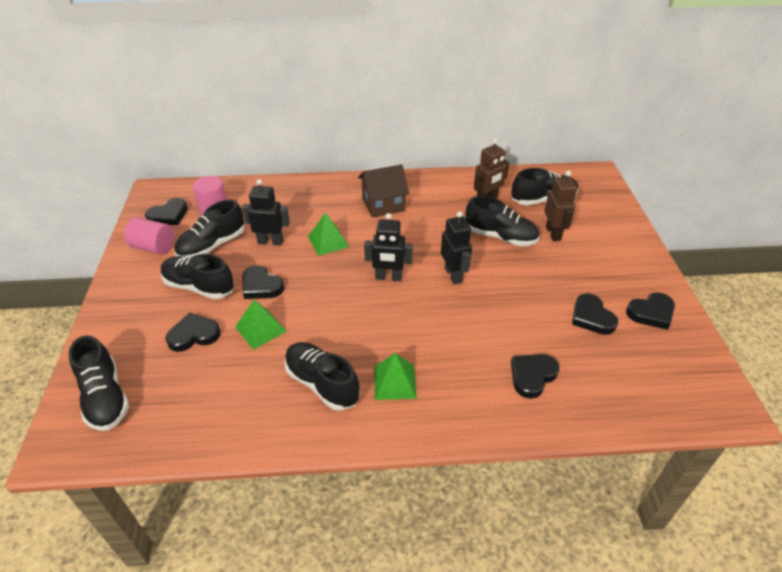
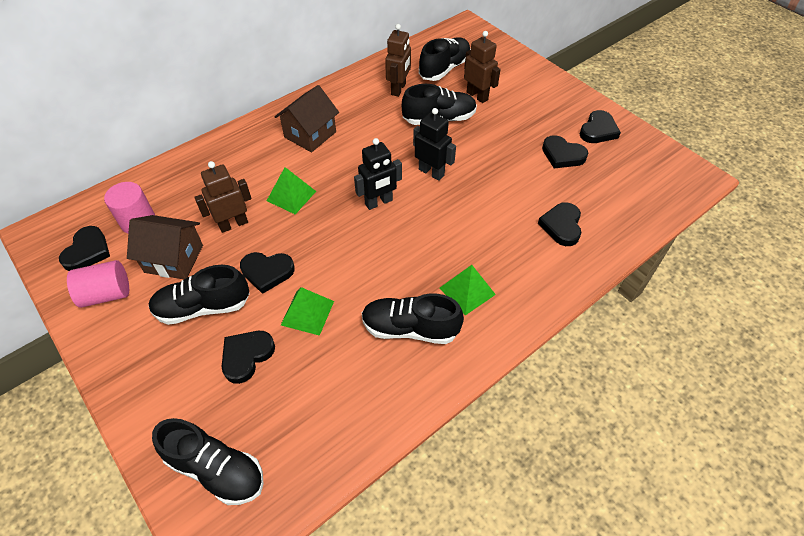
camera: 35 degrees left, 10 degrees up
(212, 246) = (174, 259): black shoe -> brown house
(270, 242) = (233, 224): black robot -> brown robot

